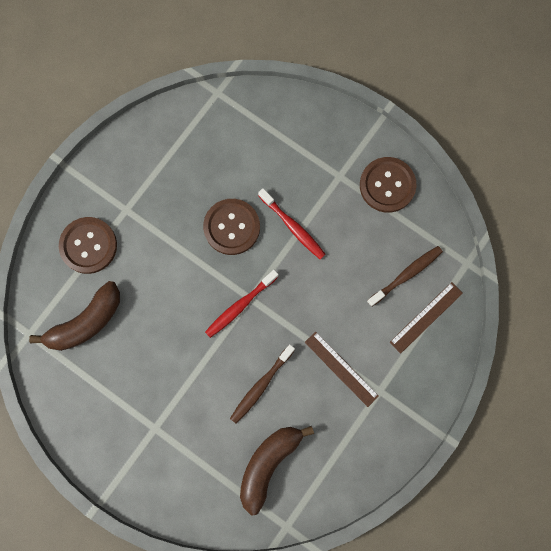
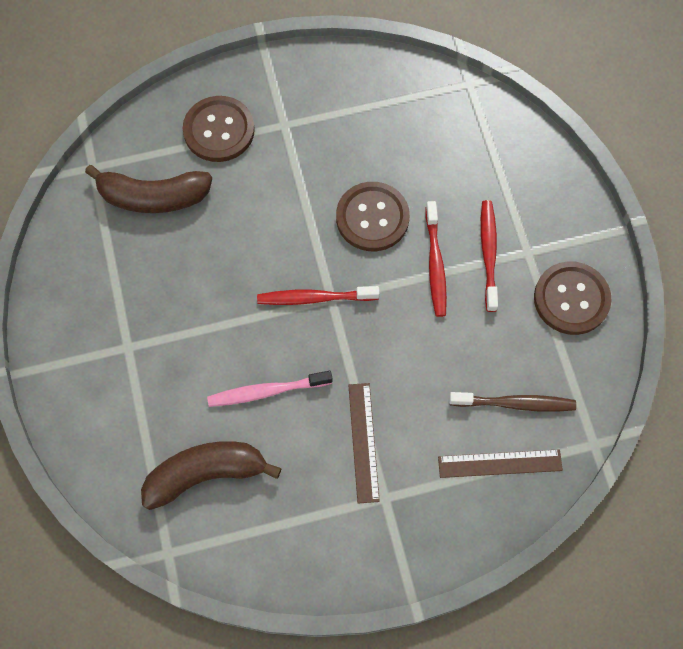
camera: 40 degrees right, 10 degrees down
(261, 385) = (267, 391): brown toothbrush -> pink toothbrush
(318, 195) = (488, 254): none -> red toothbrush

